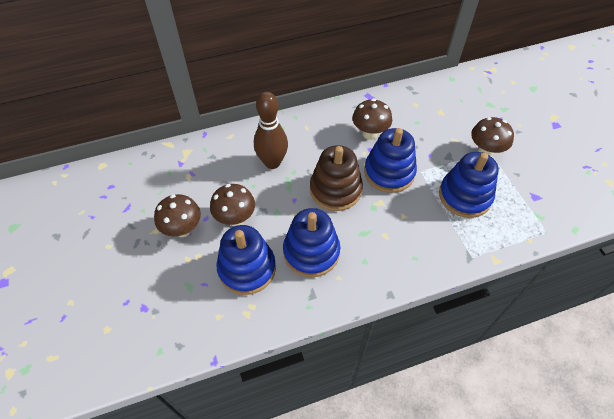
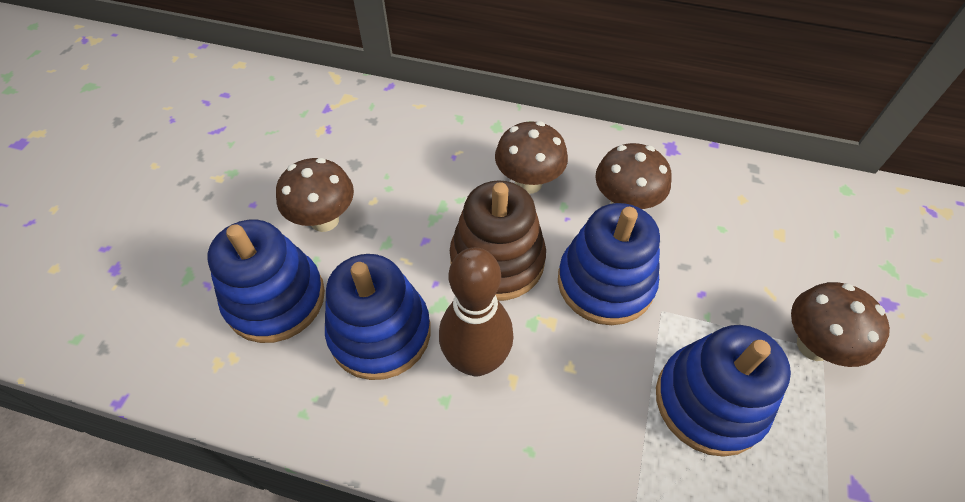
camera: 35 degrees right, 0 degrees up
(183, 229) = (250, 195): brown mushroom -> brown mushroom (528, 183)
(272, 162) = (442, 170): brown bowling pin -> brown bowling pin (476, 360)

